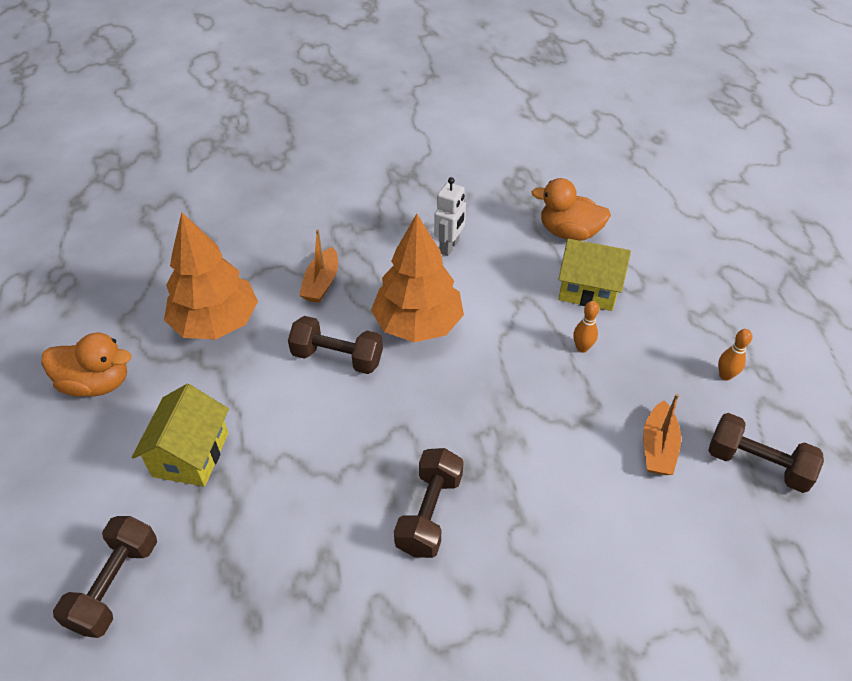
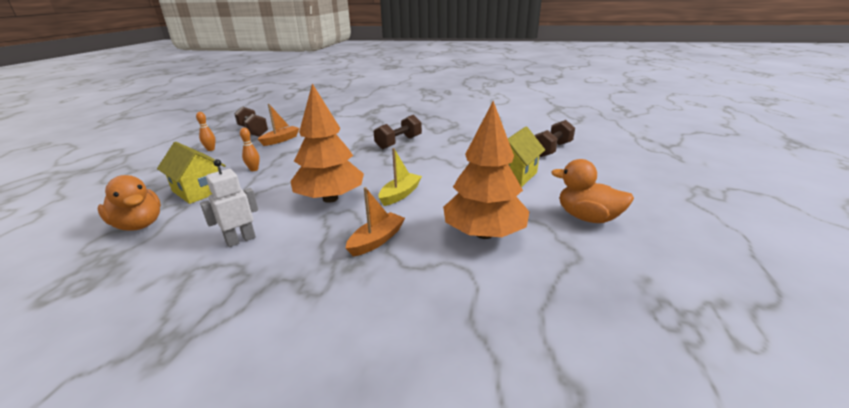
camera: 155 degrees left, 20 degrees down
(337, 358) = (400, 194): brown dumbbell -> yellow boat

